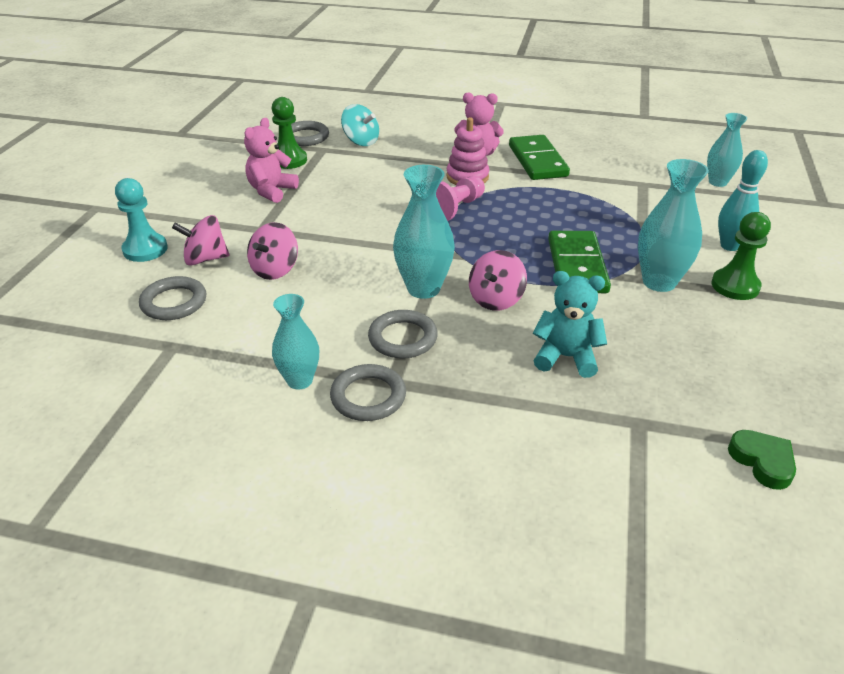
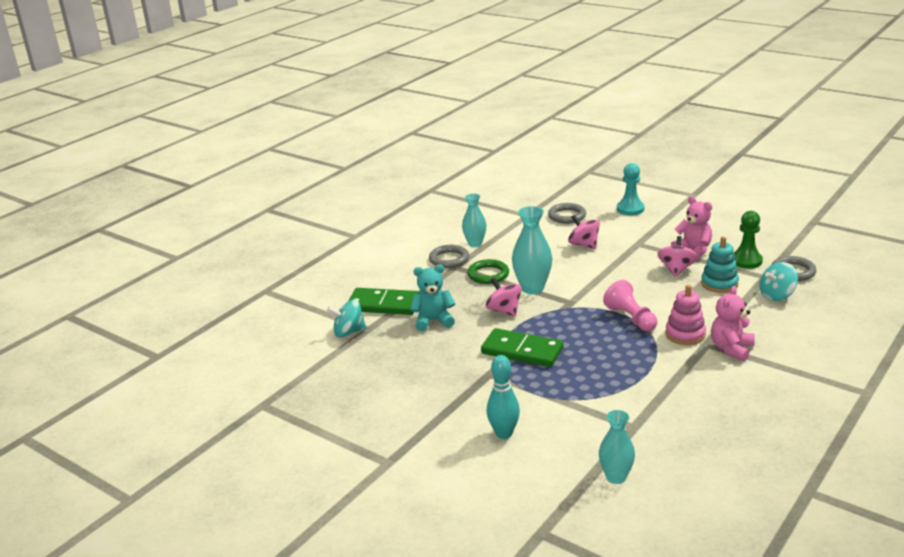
camera: 115 degrees right, 10 degrees down
(205, 259) = (609, 225): pink spinning top -> pink spinning top (676, 269)
(349, 170) = (719, 284): none -> turquoise stacking toy
(402, 338) = (488, 274): grey ring -> green ring
(537, 161) = (705, 378): green domino -> green domino (384, 304)
(566, 357) = (433, 321): turquoise teddy bear -> turquoise teddy bear turned 135 degrees counterclockwise
(659, 282) = (480, 380): turquoise vase -> none
(665, 443) = (348, 332): none -> turquoise spinning top
(735, 286) = (452, 413): green pawn -> none
(762, 461) = (312, 356): green heart -> none

